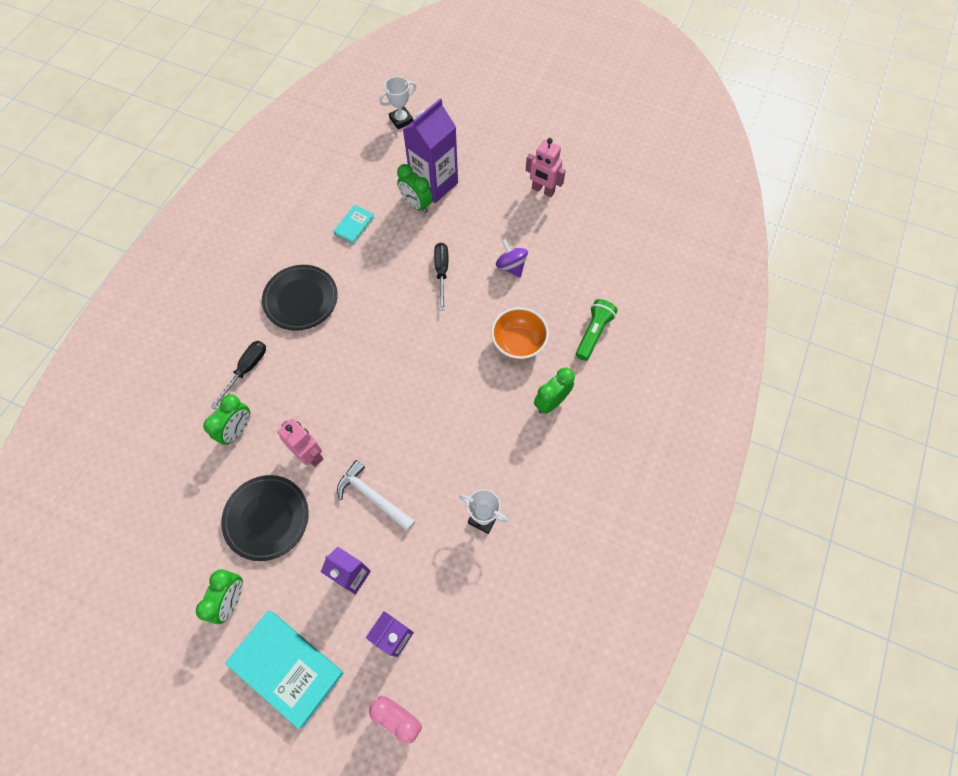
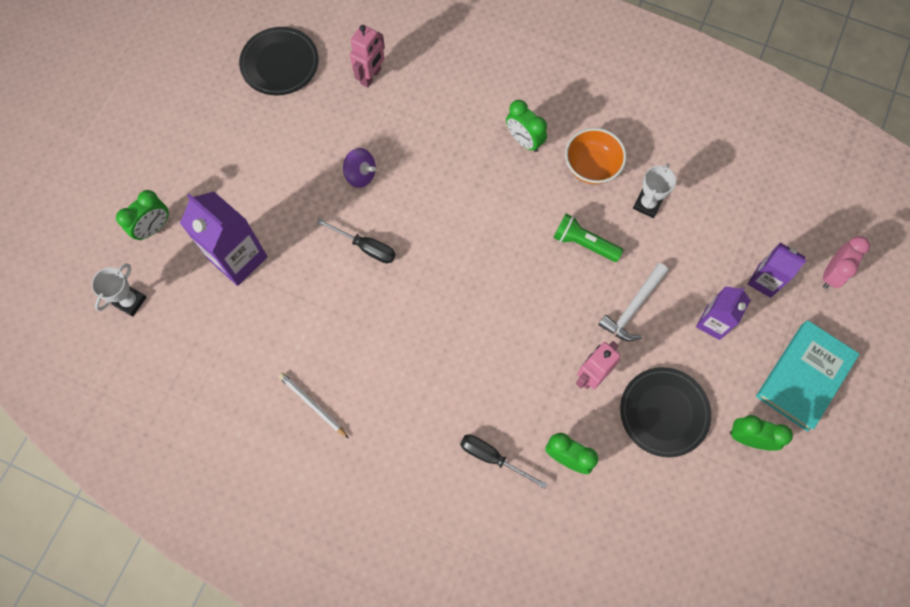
camera: 90 degrees left, 5 degrees up
(301, 300) = (399, 404): black plate -> black plate (280, 64)
(307, 240) = (313, 405): none -> white pencil
(354, 226) = (295, 349): turquoise book -> none
(401, 120) = (130, 301): white trophy -> white trophy turned 60 degrees clockwise
(416, 205) = (268, 278): green clock -> green clock (154, 228)
(442, 272) = (366, 247): black screwdriver -> black screwdriver turned 150 degrees counterclockwise
(511, 266) = (360, 175): purple spinning top -> purple spinning top turned 120 degrees counterclockwise
(518, 343) = (457, 169): orange bowl -> orange bowl (591, 166)
(543, 190) = (257, 139): pink robot -> pink robot (371, 76)
(593, 333) = (445, 98): green flashlight -> green flashlight (583, 243)

